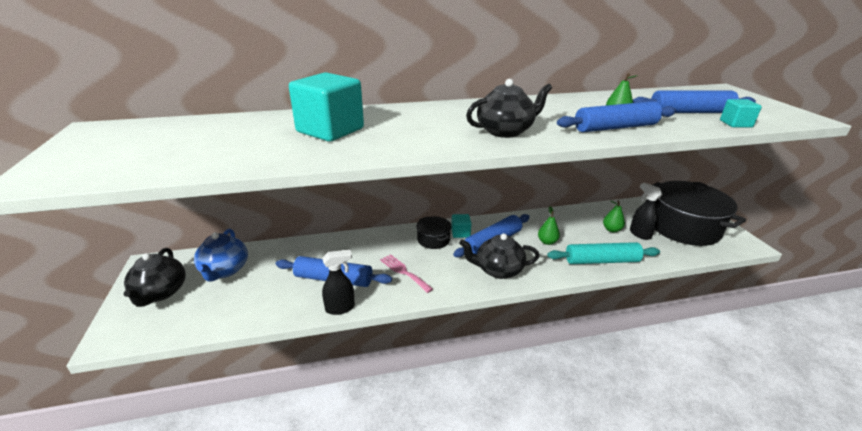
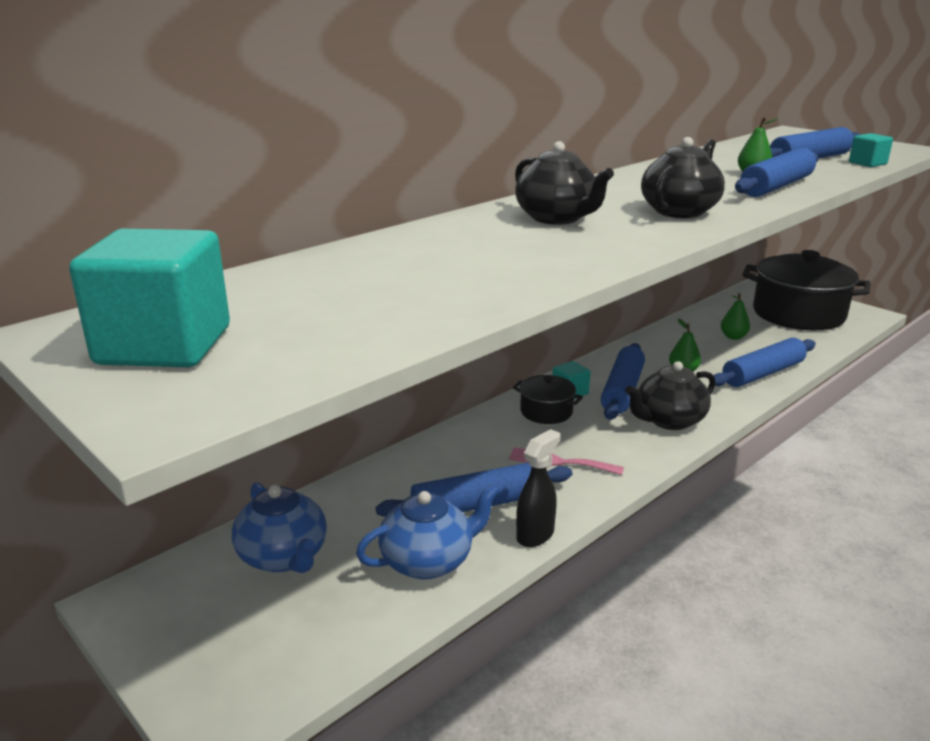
camera: 30 degrees left, 5 degrees down
(160, 293) = (213, 630): black teapot -> black teapot (557, 218)
(276, 299) = (428, 561): none -> blue teapot
(330, 130) = (471, 252): turquoise cube -> turquoise cube (164, 345)
(601, 261) = (762, 373): turquoise rolling pin -> blue rolling pin
(639, 234) = (766, 333): black spray bottle -> none

